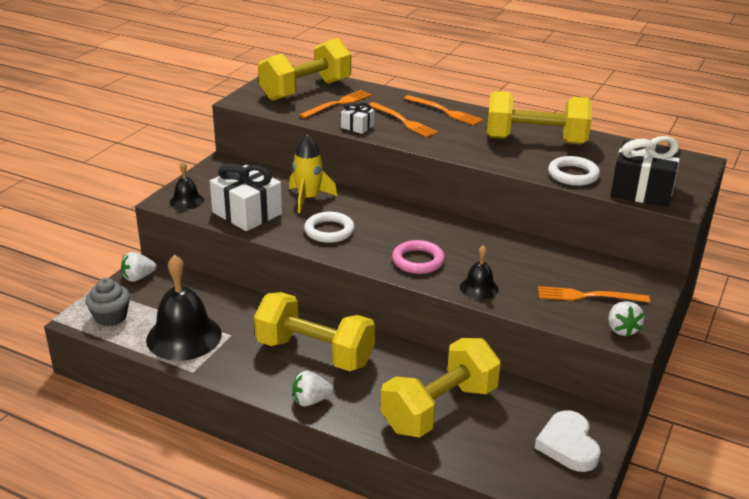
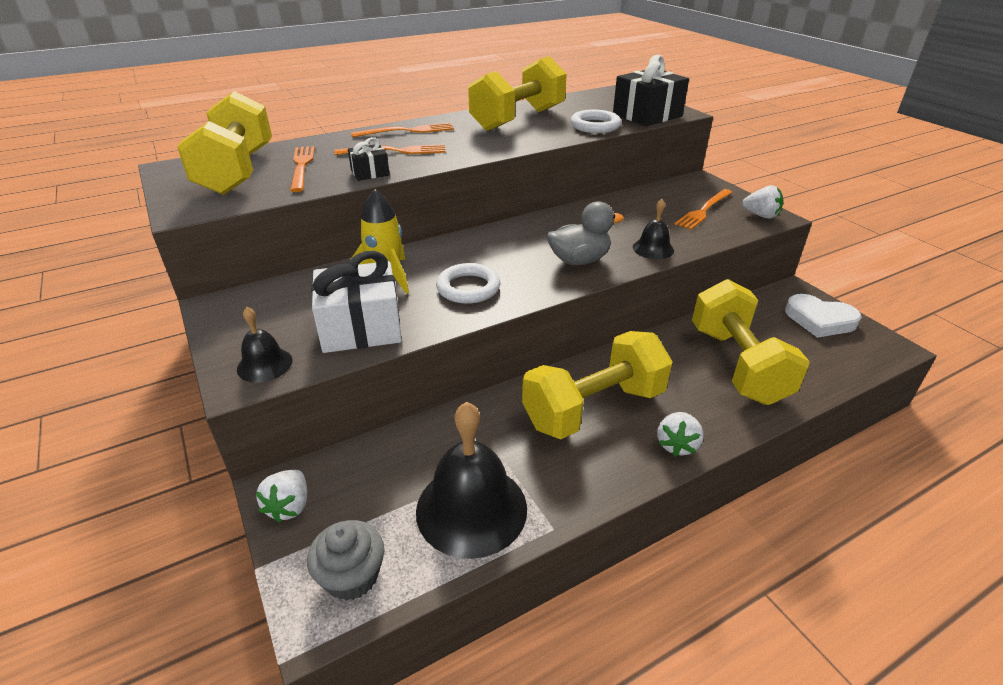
camera: 55 degrees left, 5 degrees up
(357, 126) = (370, 173): white gift -> black gift
(418, 261) = (579, 260): pink ring -> grey duck

